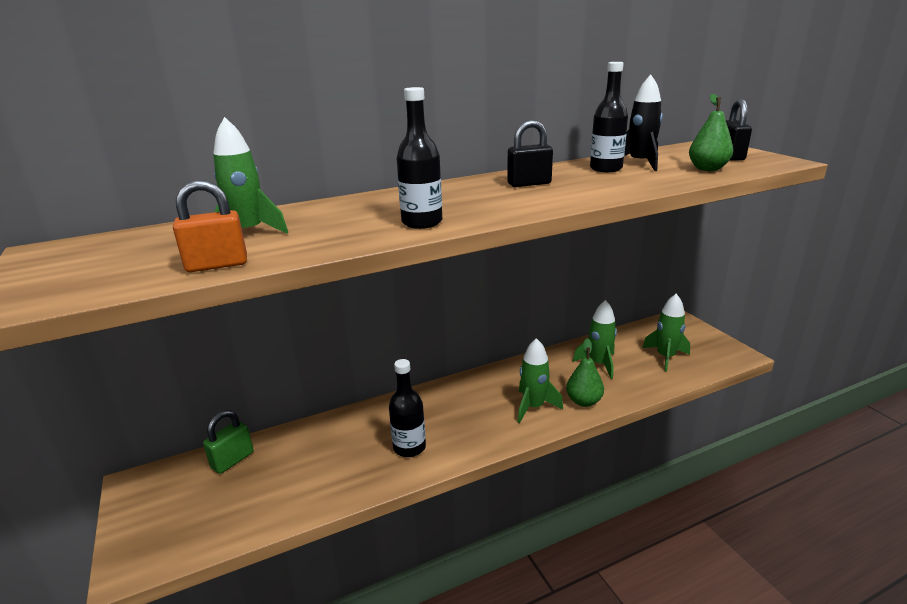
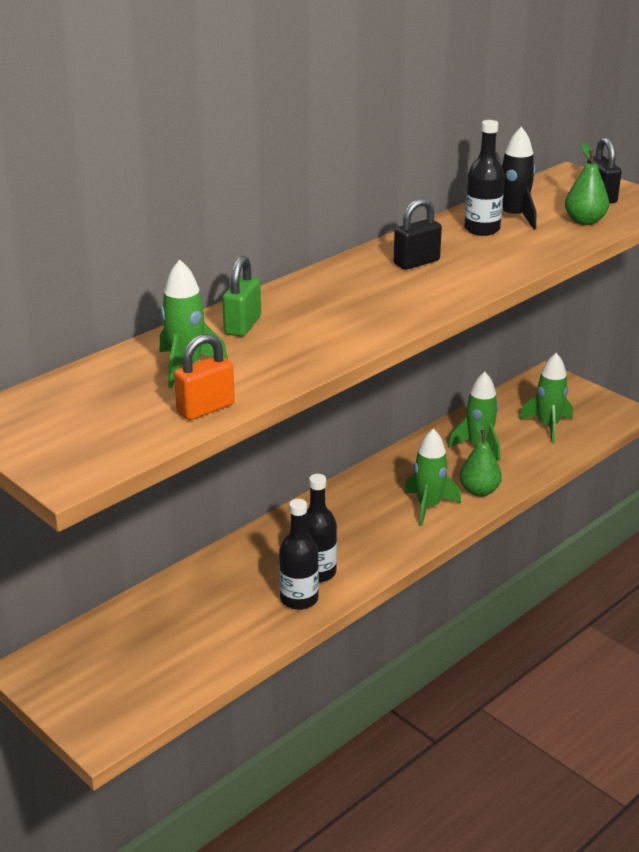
camera: 20 degrees left, 5 degrees up
(232, 460) = (125, 624): green padlock -> green padlock (243, 325)
(422, 222) = (351, 332): black bottle -> black bottle (299, 599)

